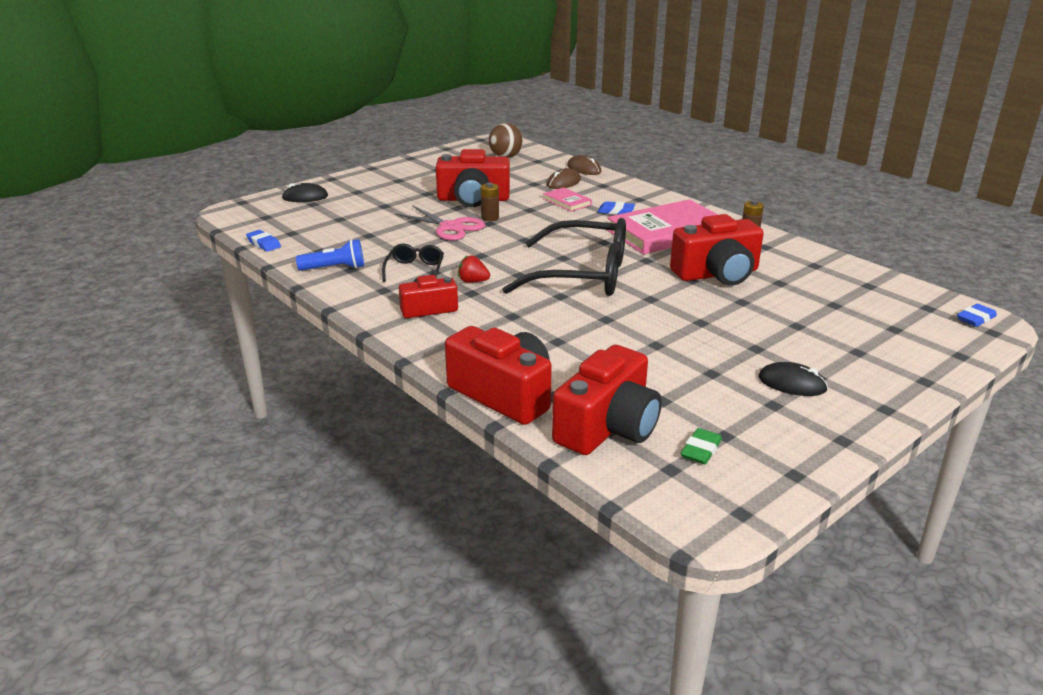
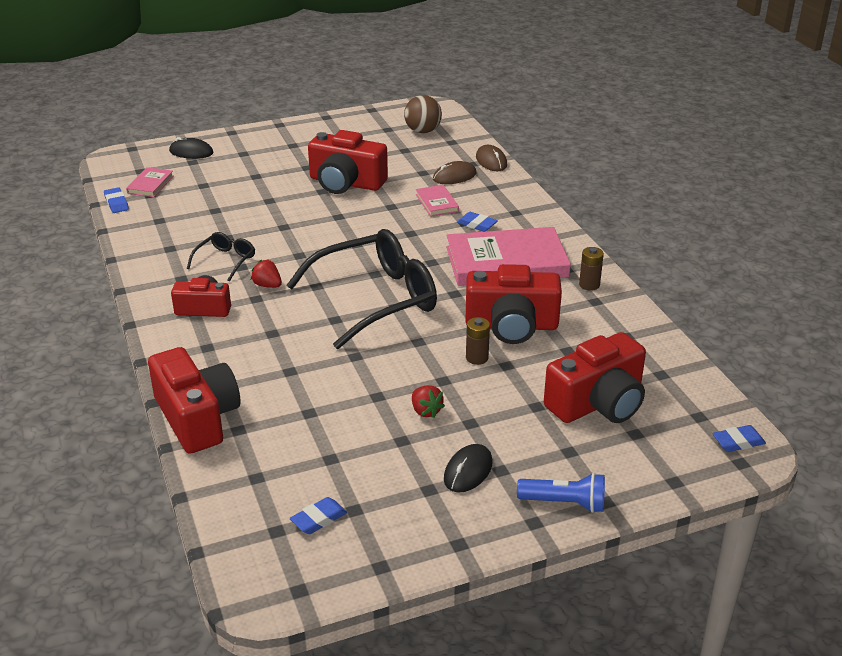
camera: 20 degrees right, 5 degrees up
(286, 225) = (150, 184): none -> pink book
(335, 268) = (157, 244): blue flashlight -> blue flashlight (564, 503)
(450, 227) = (296, 215): pink scissors -> none
(490, 218) = (344, 210): brown battery -> brown battery (477, 358)
(582, 275) = (376, 299): black glasses -> black glasses turned 60 degrees counterclockwise
(608, 427) = (258, 474): red camera -> red camera (598, 403)
(700, 450) = (318, 519): green eraser -> blue eraser
(709, 347) = (426, 411): none -> red strawberry
(792, 383) = (468, 471): black mouse -> black mouse turned 75 degrees clockwise

